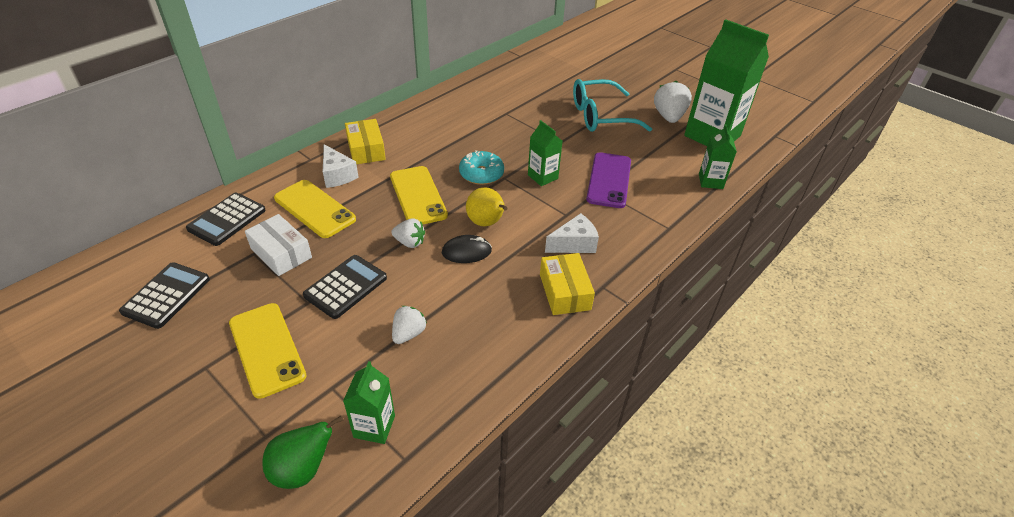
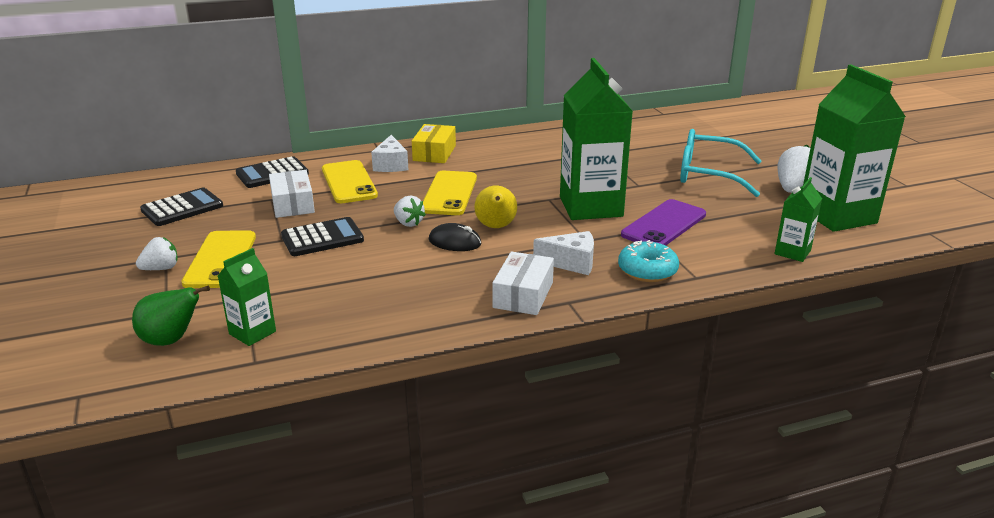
camera: 30 degrees right, 15 degrees down
(408, 334) = (343, 282): white strawberry -> white strawberry (161, 268)
(481, 174) = (528, 191): turquoise donut -> turquoise donut (647, 270)
(542, 177) = (591, 207): green carton -> green carton, size x2.06
(565, 292) = (523, 295): yellow box -> white box

